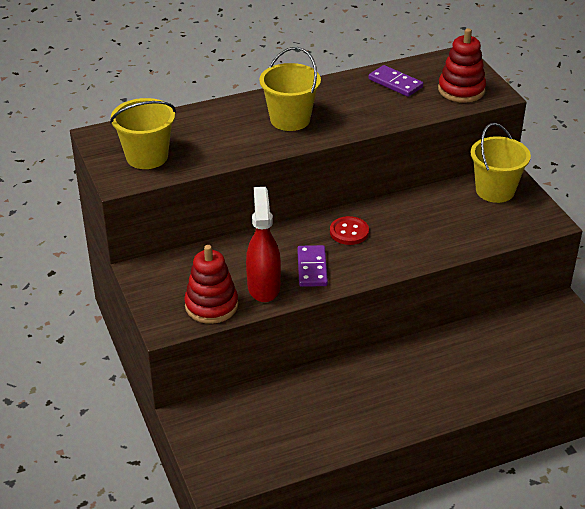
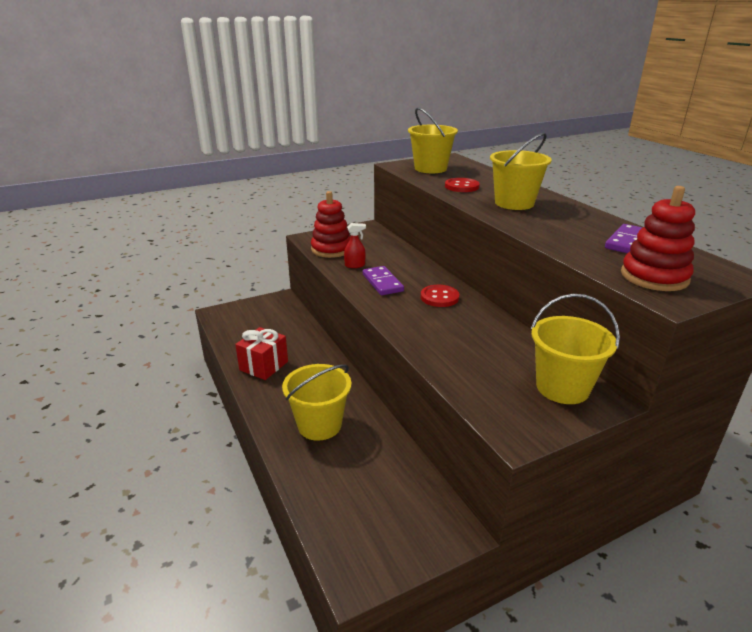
camera: 85 degrees right, 10 degrees down
(227, 143) = (461, 186): none -> red button
(263, 287) = (355, 265): red spray bottle -> red spray bottle, size x0.49
(312, 268) = (382, 283): purple domino -> purple domino turned 75 degrees clockwise
(349, 424) = (264, 366): none -> red gift
(450, 377) = (319, 425): none -> yellow bucket

